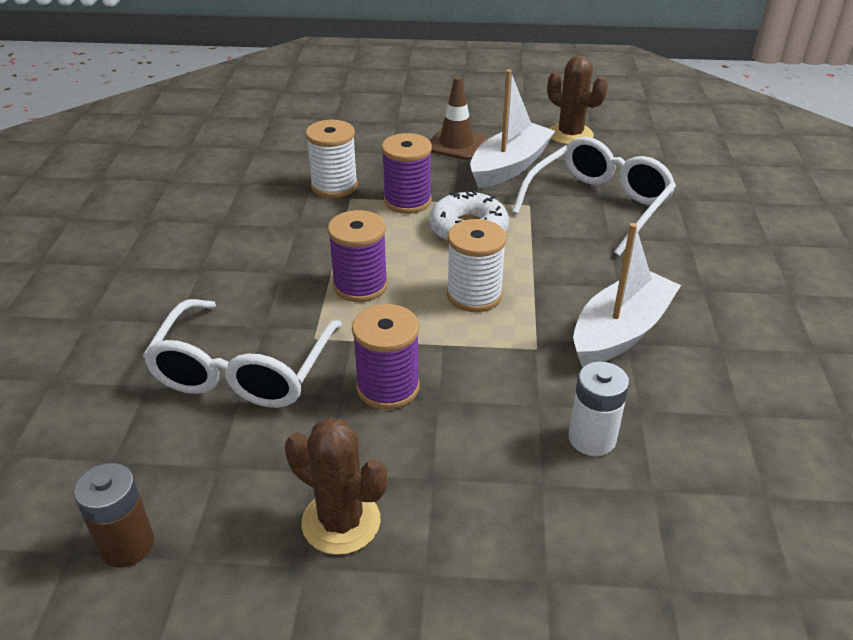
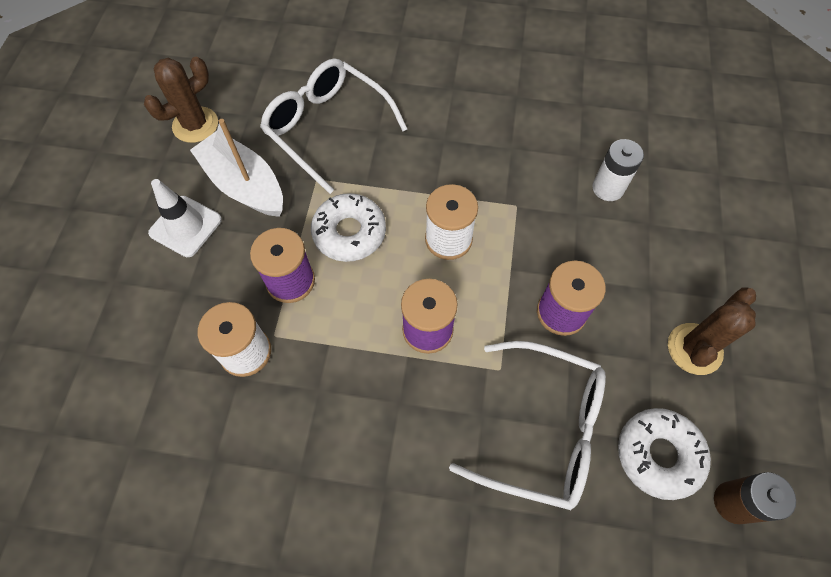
camera: 85 degrees left, 25 degrees up
(200, 471) = (658, 455): none -> white donut
(456, 144) = (185, 226): brown traffic cone -> white traffic cone
(620, 332) = (499, 149): white boat -> none

